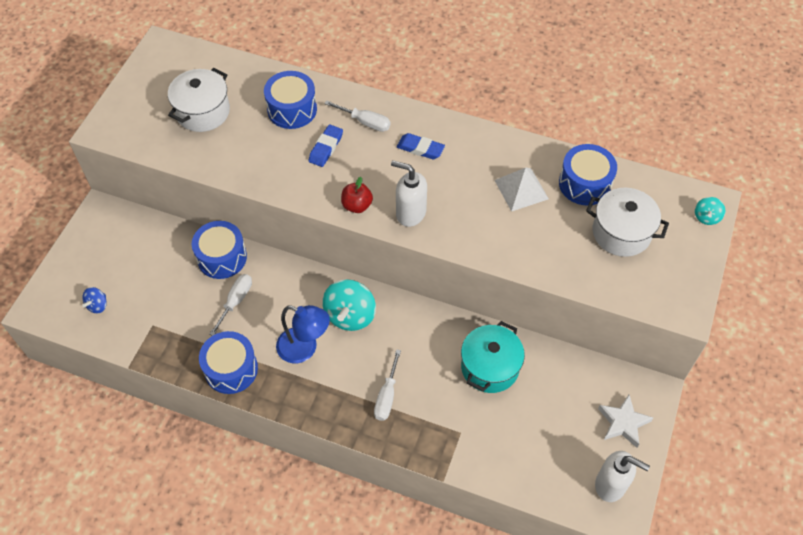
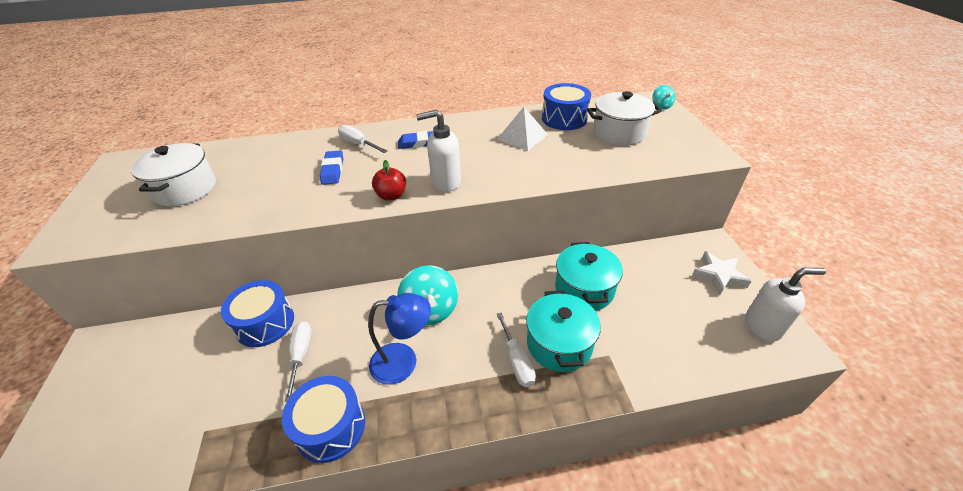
camera: 30 degrees left, 15 degrees down
(97, 305) = (115, 447): blue spinning top -> none
(292, 109) = (282, 158): blue drum -> none
(365, 122) = (358, 144): white screwdriver -> white screwdriver turned 135 degrees counterclockwise
(429, 401) = (559, 344): none -> turquoise pot

